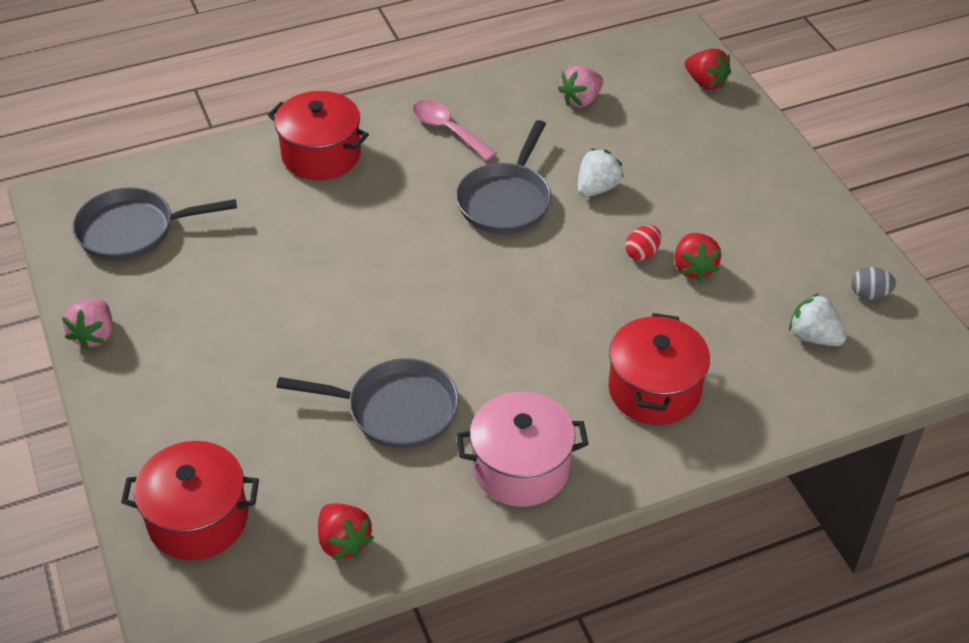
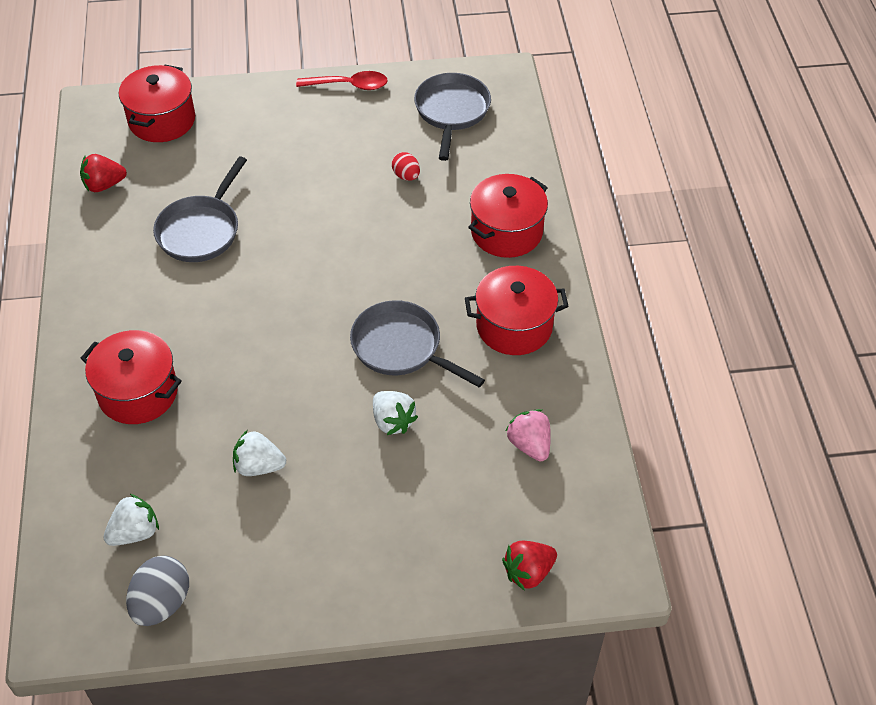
camera: 105 degrees right, 5 degrees up
(94, 335) = (349, 85): pink strawberry -> red spoon
(448, 130) = (514, 326): pink spoon -> red pot
(521, 468) = (110, 289): pink pot -> none
(642, 253) = (293, 431): red egg -> red egg (406, 176)
(693, 268) = (259, 466): red strawberry -> white strawberry
(869, 294) = (162, 603): grey egg -> grey egg, size x1.69

